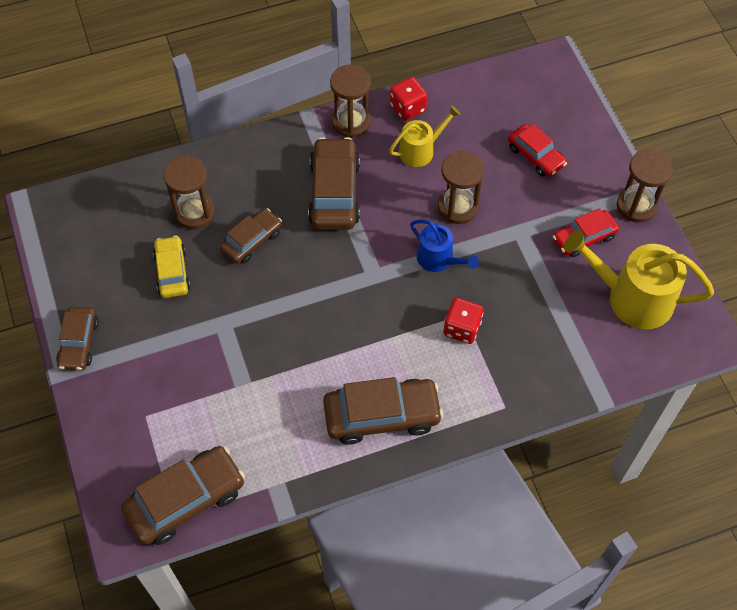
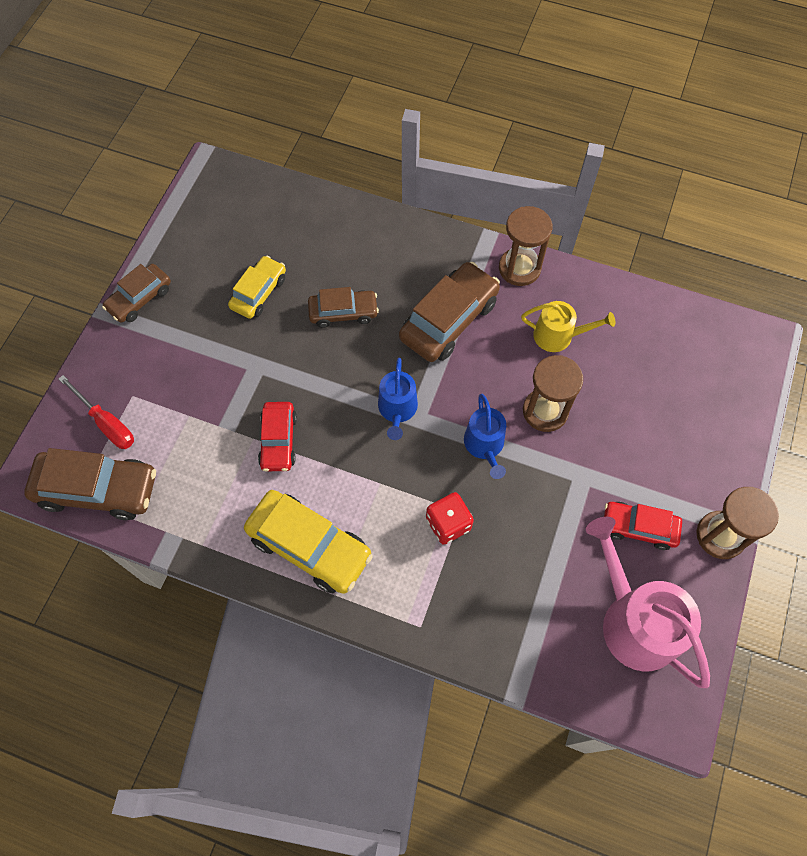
camera: 40 degrees right, 5 degrees up
(144, 450) = (106, 423): none -> red screwdriver
(194, 212) = (320, 255): brown hourglass -> none
(356, 279) = (397, 409): none -> blue watering can
(382, 415) = (309, 546): brown car -> yellow car
(407, 108) = (581, 290): red dice -> none
(535, 156) = (662, 416): red car -> red car (278, 440)
(632, 298) = (634, 621): yellow watering can -> pink watering can

